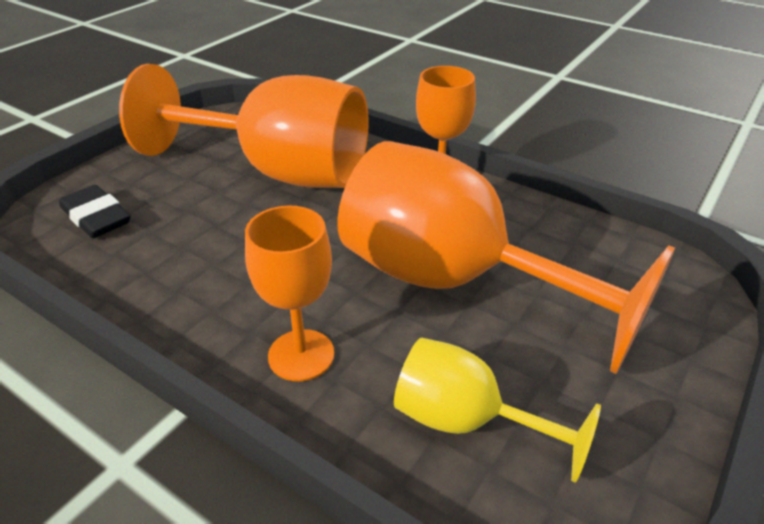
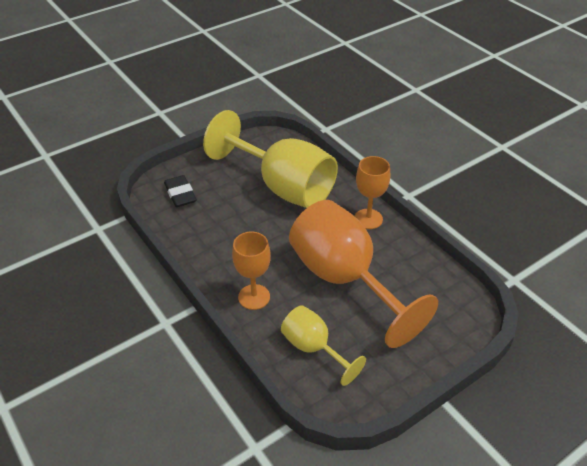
camera: 20 degrees right, 5 degrees up
(279, 172) = (282, 186): orange goblet -> yellow goblet

